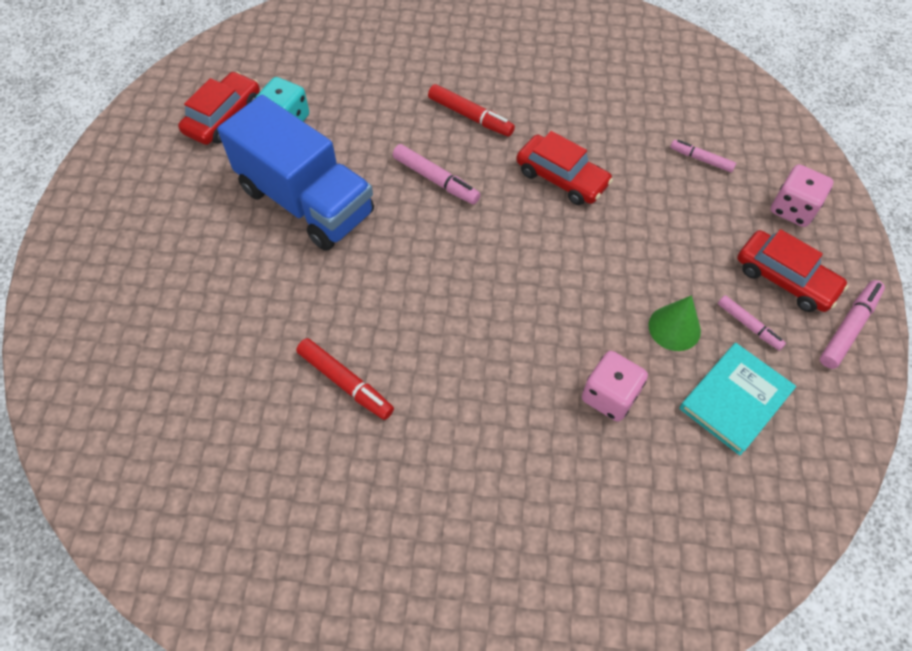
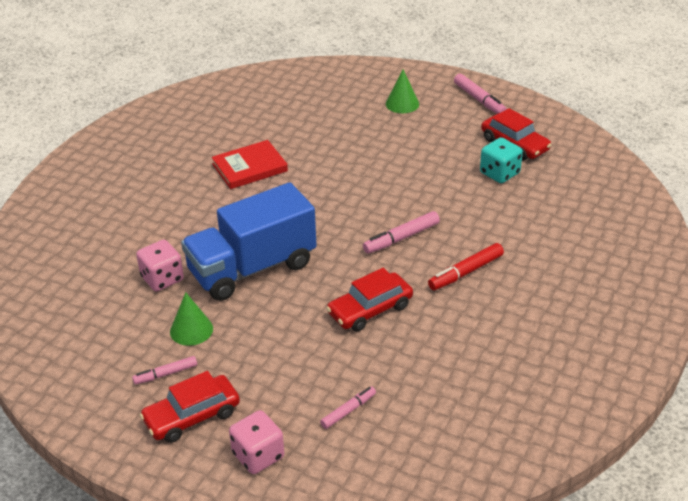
camera: 110 degrees right, 20 degrees down
(146, 246) = (402, 104): none -> green cone
(306, 201) = (409, 172): blue truck -> blue truck (252, 268)
(345, 383) = (250, 168): red marker -> red book
(735, 400) = (115, 342): turquoise book -> none
(848, 328) = (123, 437): pink marker -> pink marker (479, 100)

